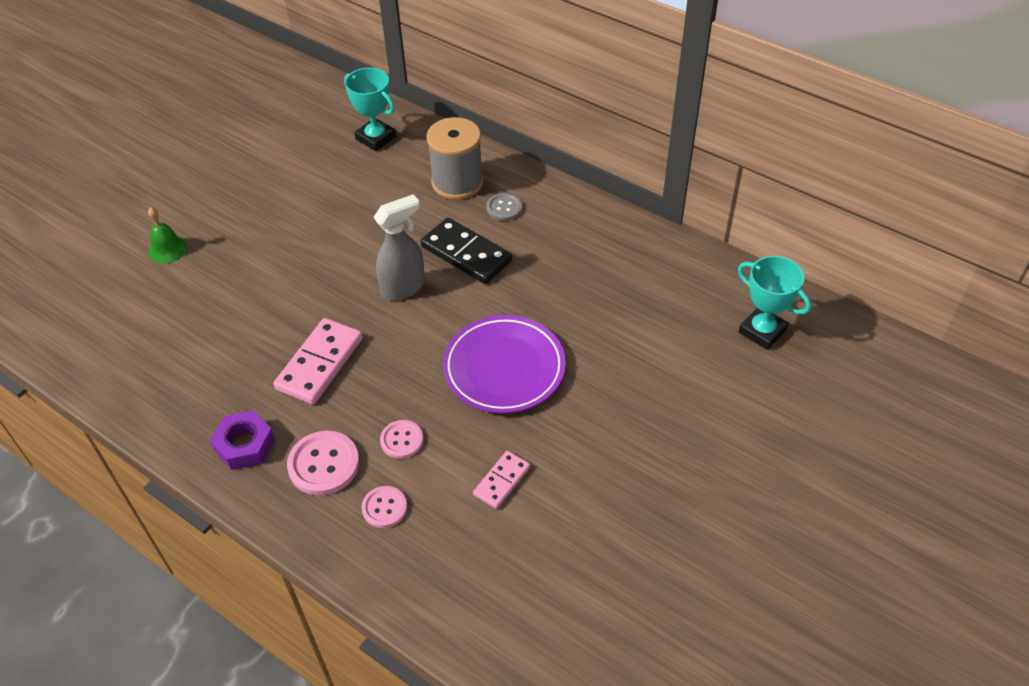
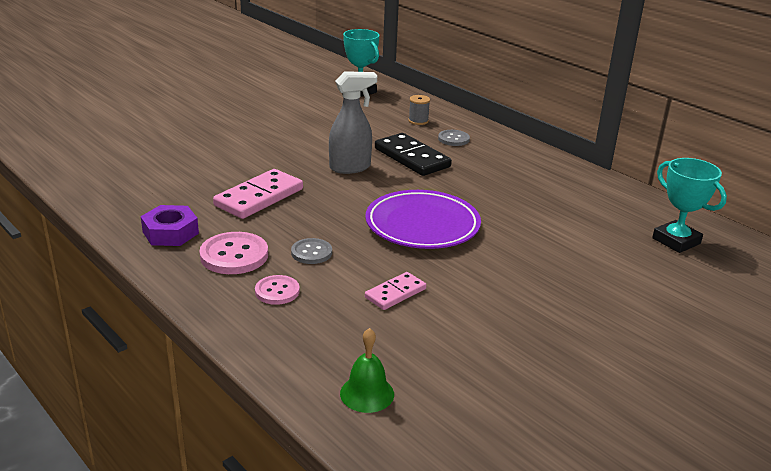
camera: 10 degrees right, 20 degrees down
(167, 249) = (166, 121): green bell -> green bell (367, 393)
(402, 440) = (311, 252): pink button -> grey button
(457, 182) = (418, 121): grey spool -> grey spool, size x0.45

